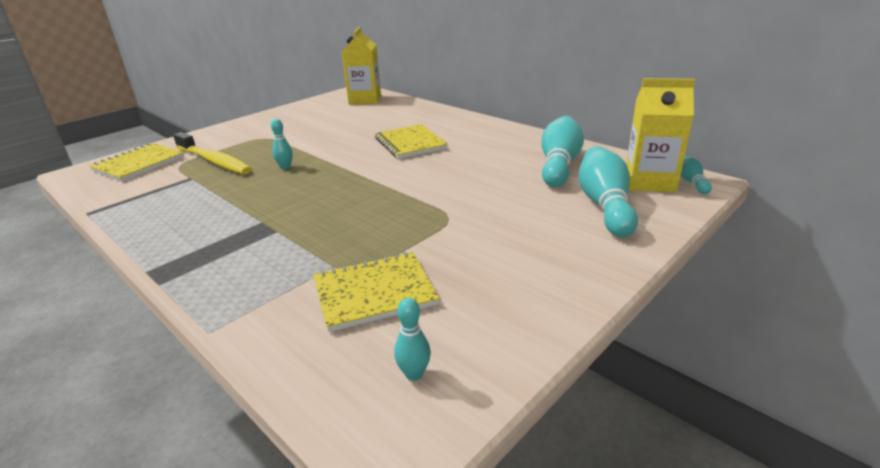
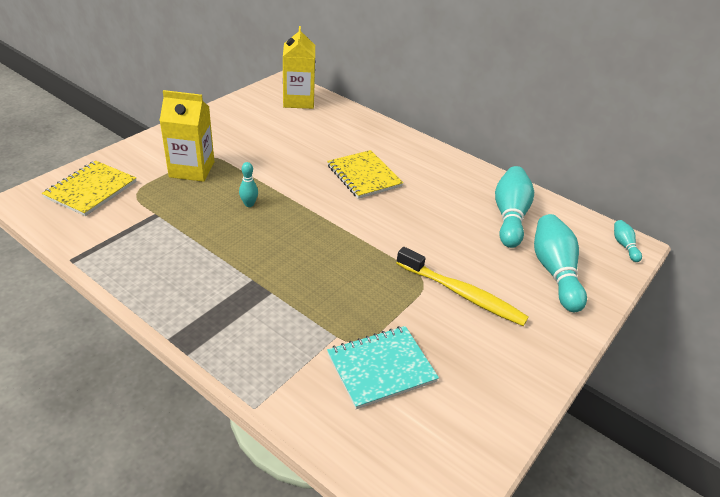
camera: 10 degrees left, 10 degrees up
(214, 161) = (171, 190): yellow toothbrush -> yellow toothbrush (462, 294)
(374, 293) = (381, 368): yellow notebook -> turquoise notebook
(414, 374) = (433, 449): turquoise bowling pin -> none
(649, 182) = (589, 243): yellow carton -> yellow carton (192, 169)

